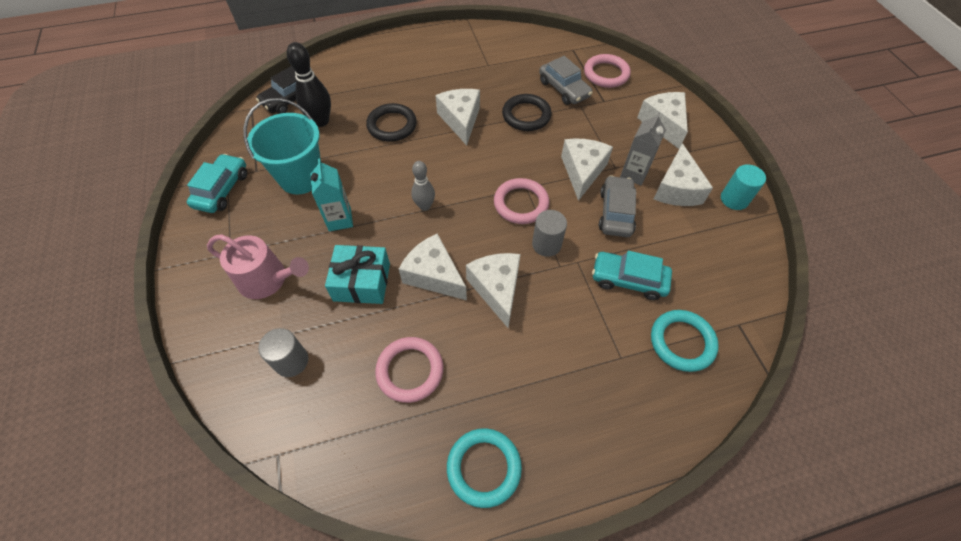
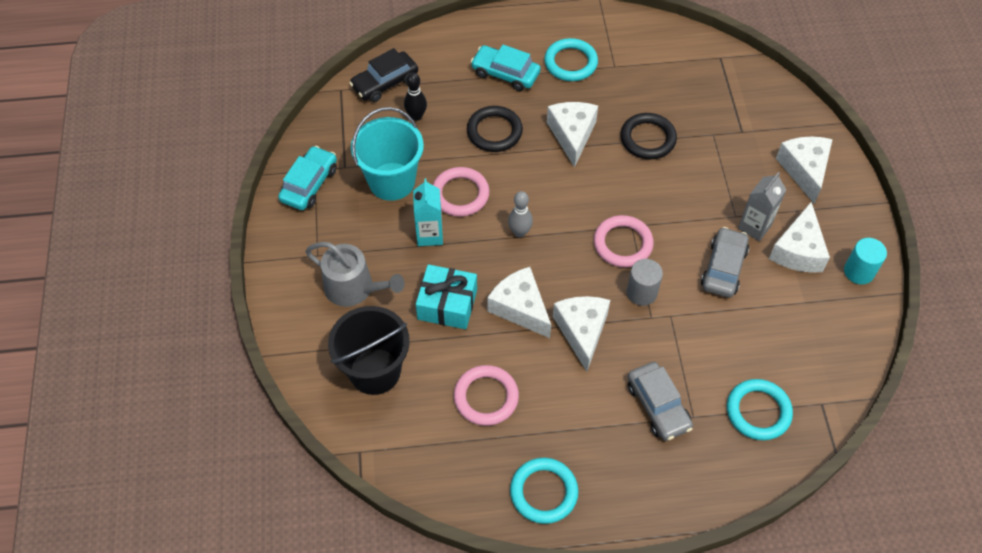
camera: 10 degrees right, 0 degrees up
(267, 279) = (354, 288): pink watering can -> grey watering can
(291, 361) = (375, 371): grey cylinder -> black bucket
(321, 121) = (416, 116): black bowling pin -> black bowling pin, size x0.65
(451, 66) = (570, 63): none -> turquoise ring
(564, 89) = (698, 110): grey car -> grey car (658, 406)
(582, 171) = (697, 216): white cheese -> none
(606, 74) = (753, 96): pink ring -> pink ring (460, 194)
(628, 280) = (719, 342): turquoise car -> turquoise car (505, 74)

